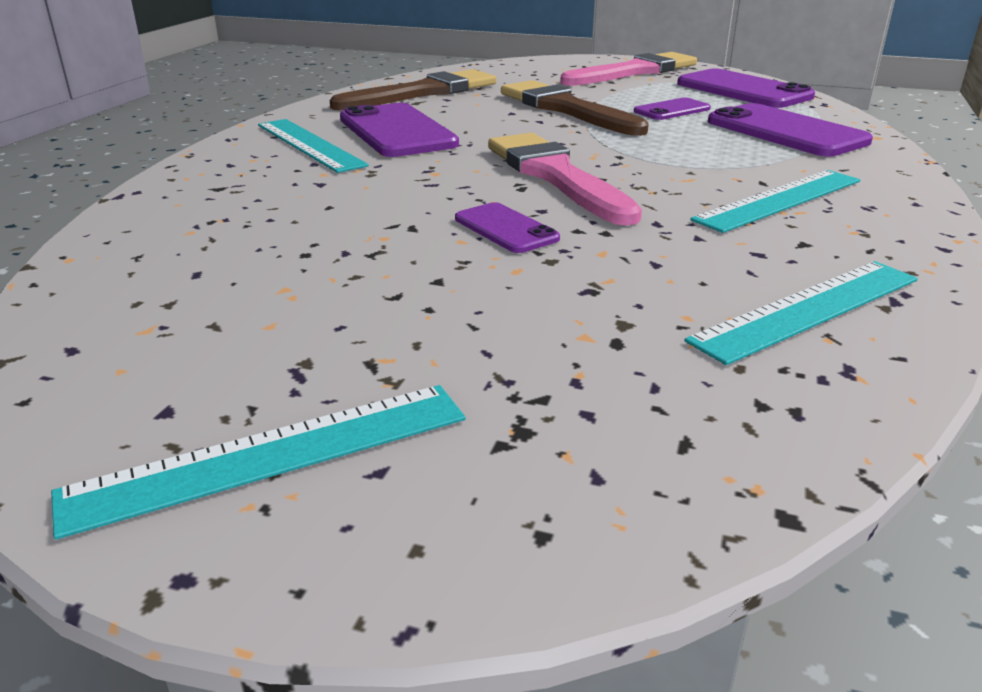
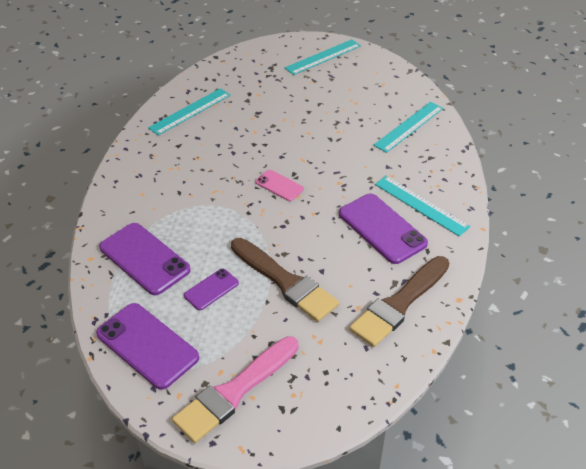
camera: 170 degrees right, 15 degrees up
(505, 229) = (293, 141): purple phone -> none
(556, 176) = (279, 185): pink brush -> pink phone
(780, 200) = (176, 176): turquoise ruler -> turquoise ruler (409, 126)

